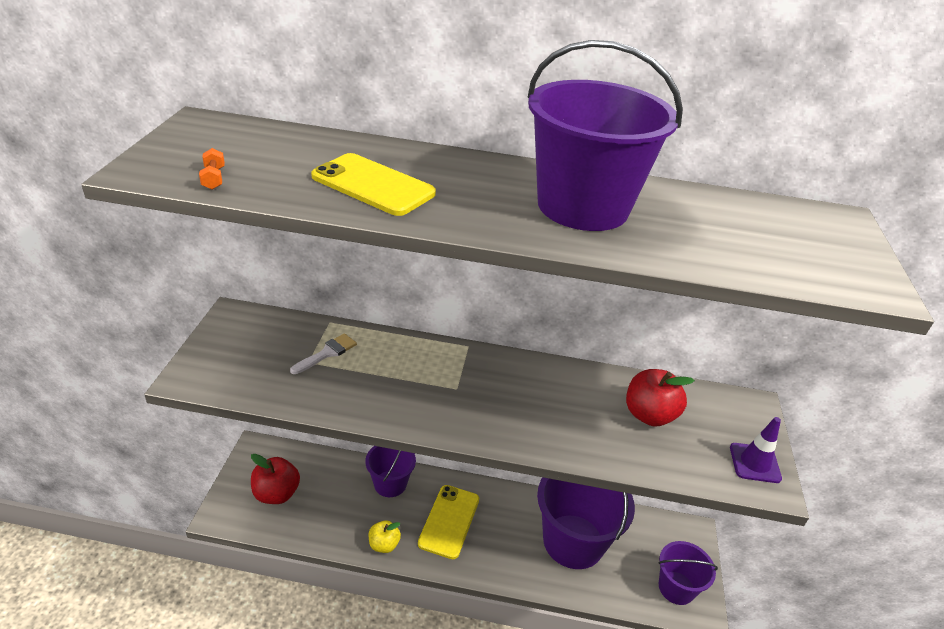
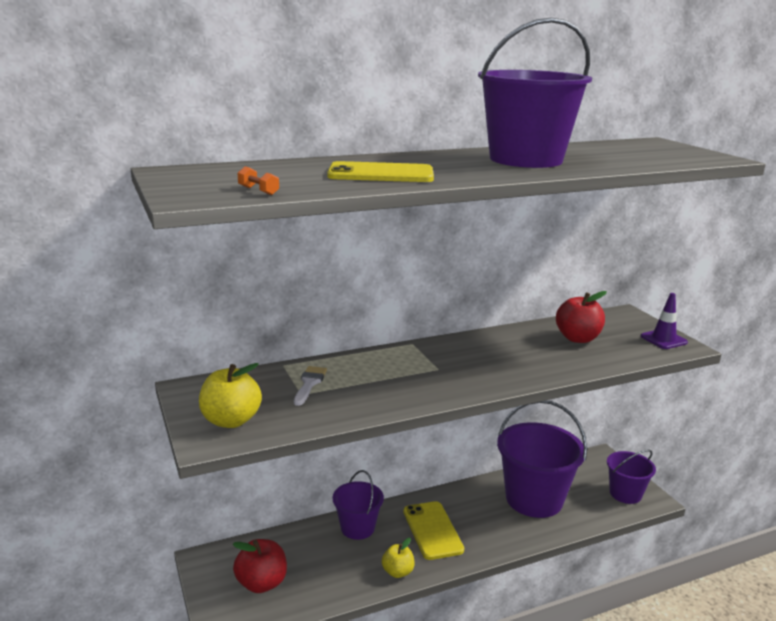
camera: 30 degrees left, 15 degrees down
(226, 365) = (231, 420): none -> yellow apple

